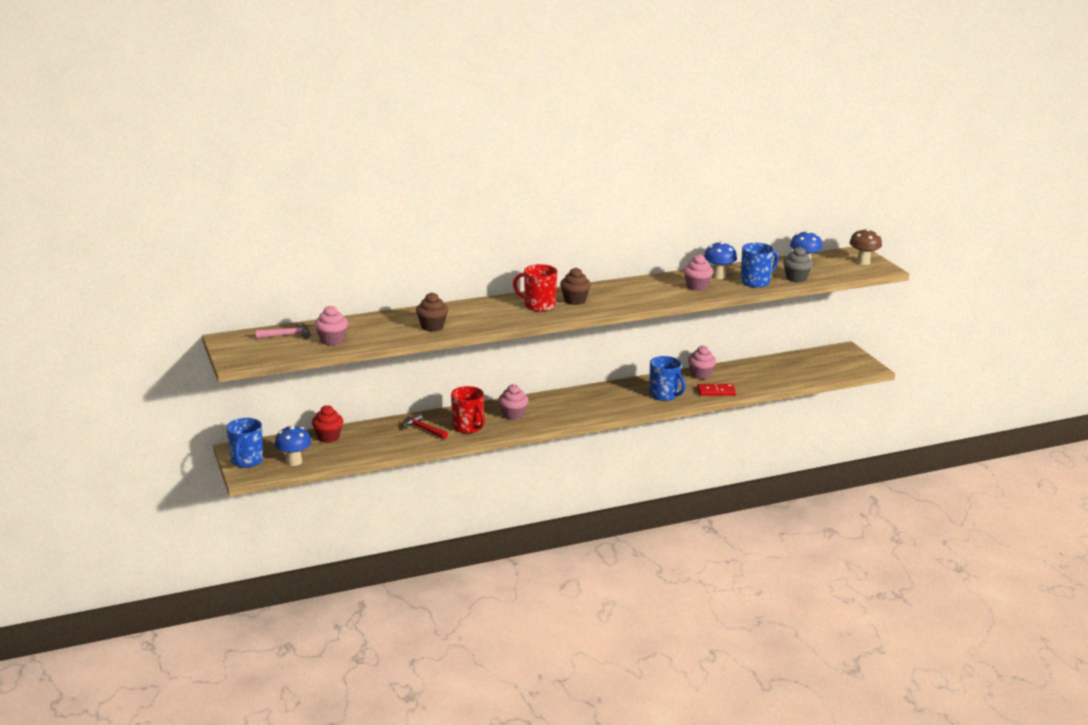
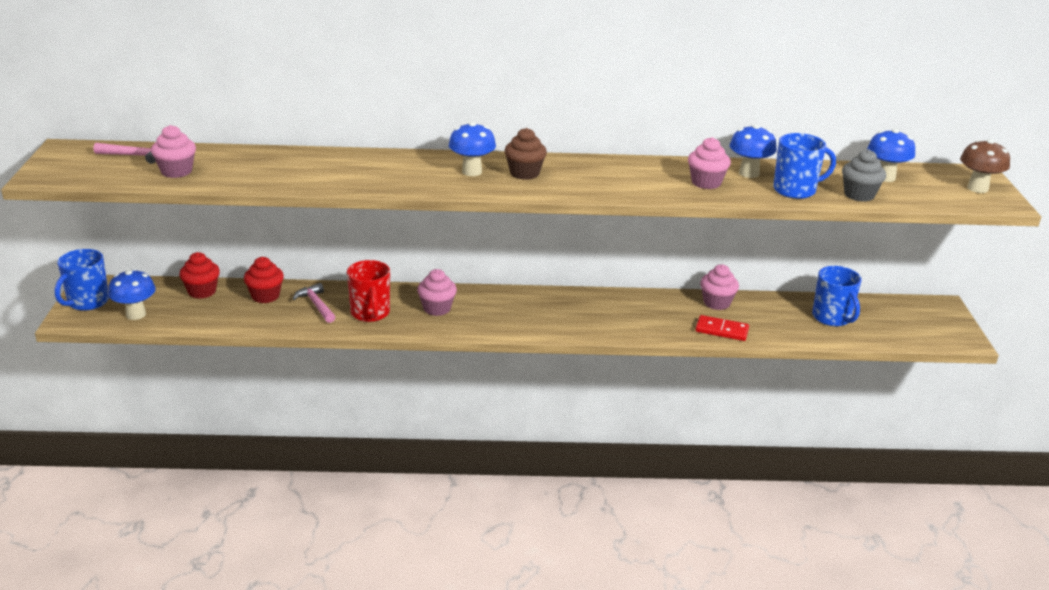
camera: 20 degrees right, 5 degrees up
(380, 431) = (265, 296): none -> red cupcake
(423, 429) = (316, 305): red hammer -> pink hammer
(432, 326) = (312, 175): brown cupcake -> none
(538, 305) = (472, 172): red mug -> blue mushroom
(664, 395) = (648, 321): blue mug -> blue mug (832, 318)

